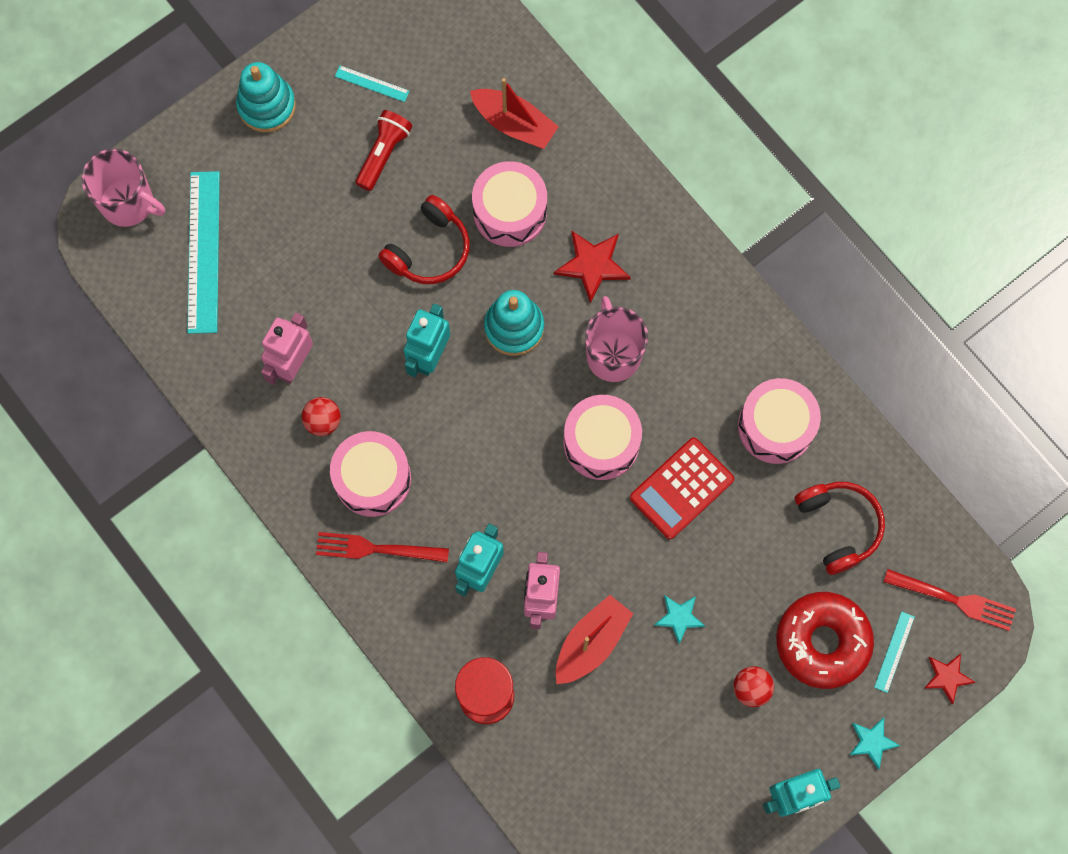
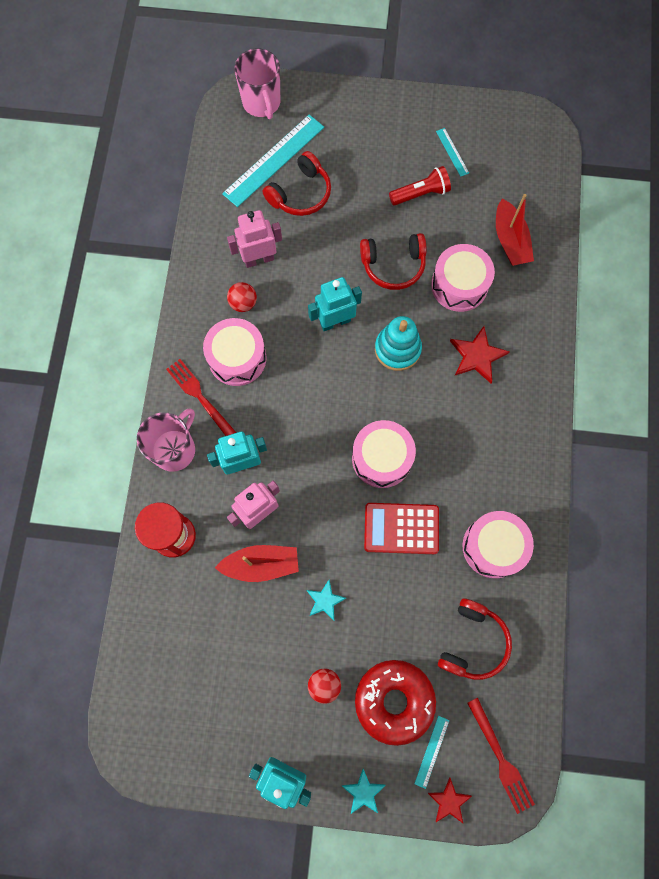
camera: 45 degrees right, 0 degrees up
(266, 261) = (300, 194): none -> red headphones
(267, 106) = (383, 115): turquoise stacking toy -> none
(613, 354) = (438, 416): pink mug -> pink mug (175, 449)
(894, 651) = (431, 751): turquoise ruler -> turquoise ruler turned 45 degrees counterclockwise

